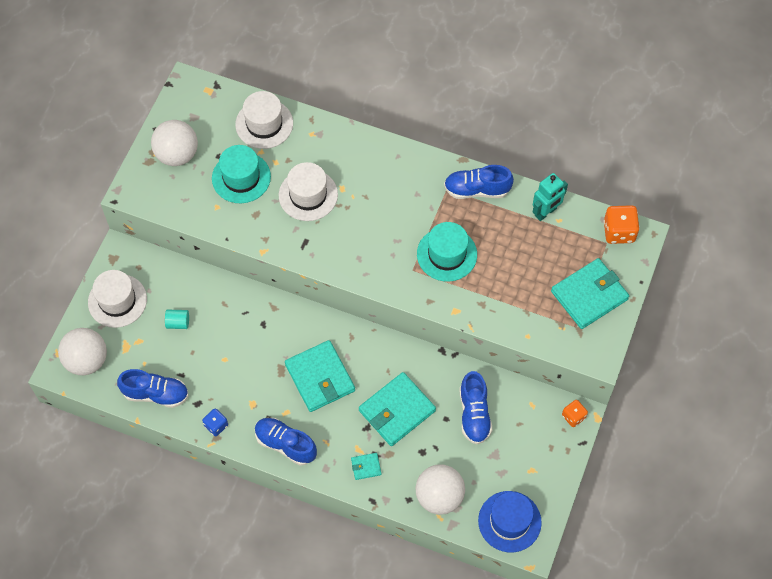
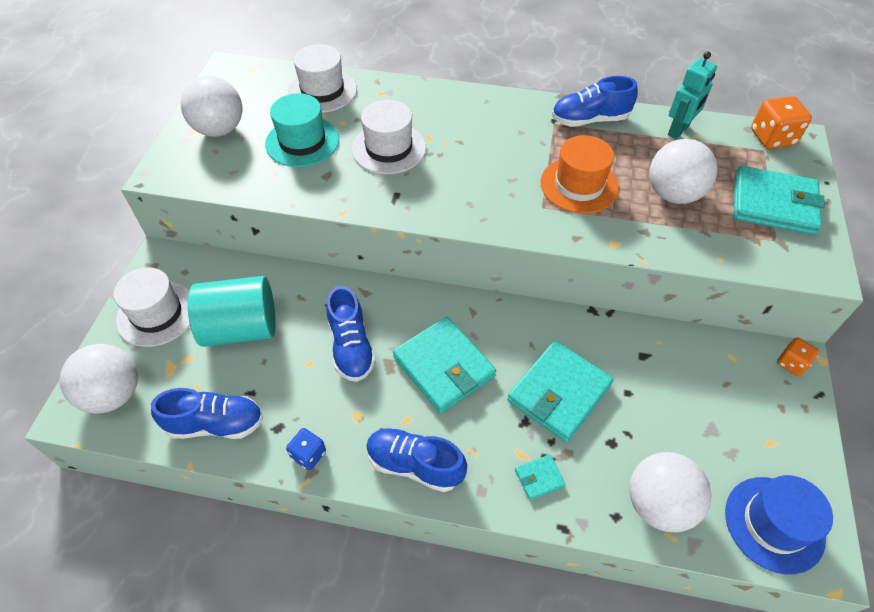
camera: 10 degrees left, 10 degrees down
(178, 323) = (241, 328): turquoise cylinder -> turquoise cylinder, size x2.39
(447, 254) = (579, 185): turquoise hat -> orange hat
(474, 414) = (663, 380): blue shoe -> blue shoe (351, 347)
(516, 274) = (673, 194): none -> white ball
(589, 295) = (773, 204): turquoise wallet -> turquoise wallet turned 60 degrees clockwise

